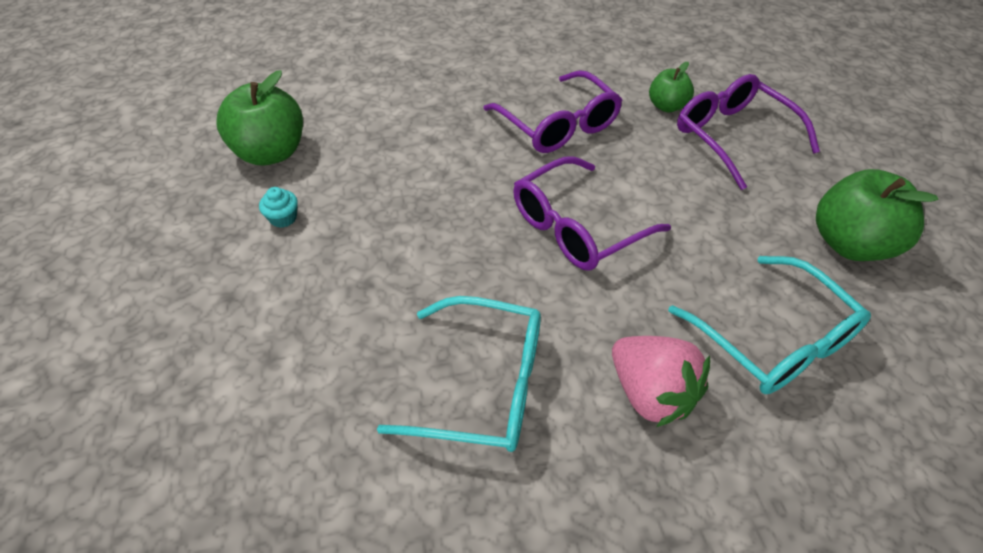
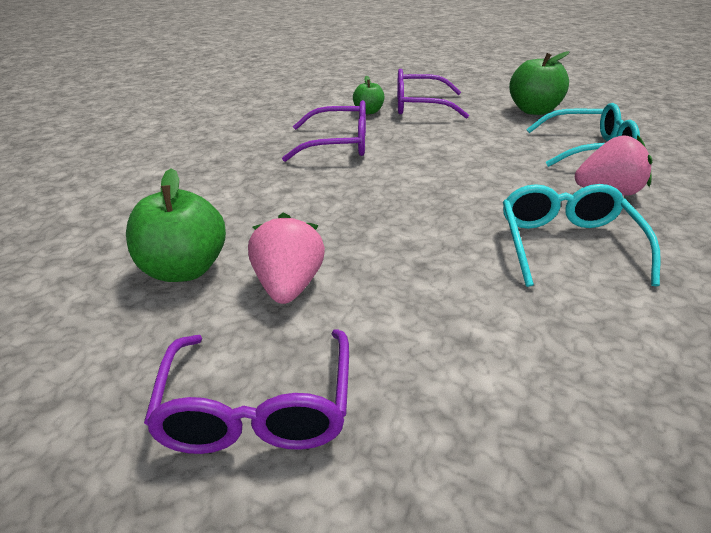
camera: 55 degrees left, 15 degrees down
(283, 218) = (289, 286): turquoise cupcake -> pink strawberry
(483, 385) = (567, 244): turquoise glasses -> turquoise glasses turned 45 degrees counterclockwise
(577, 227) = (446, 169): purple glasses -> purple glasses (257, 408)

